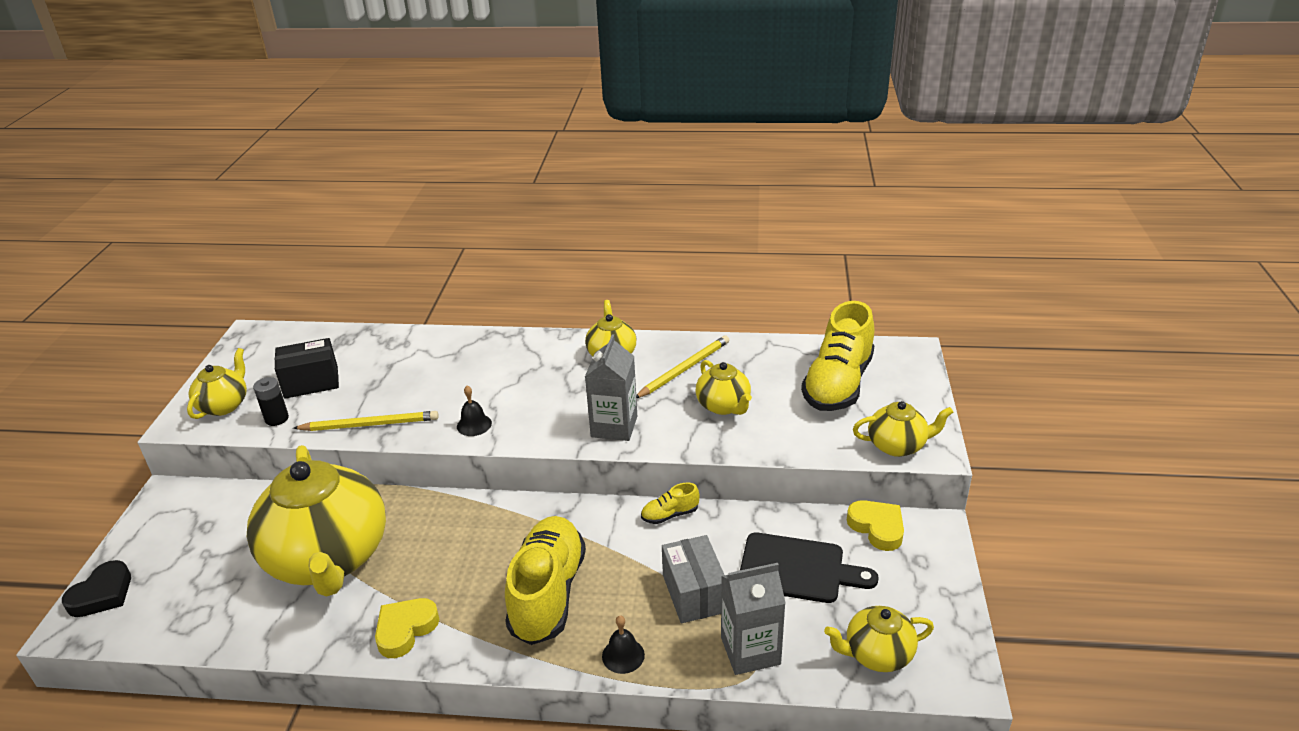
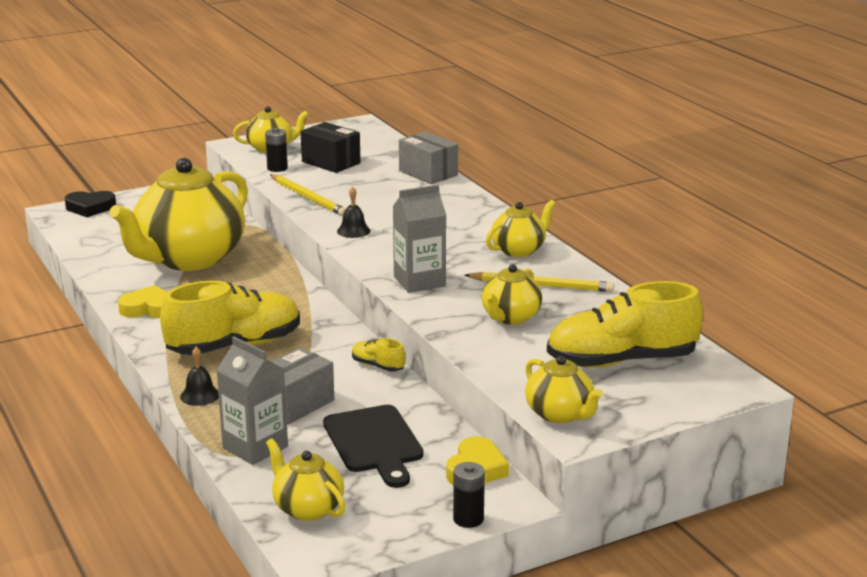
camera: 55 degrees right, 10 degrees down
(410, 340) = (428, 173): none -> grey box
(948, 562) = (468, 519): none -> black battery

